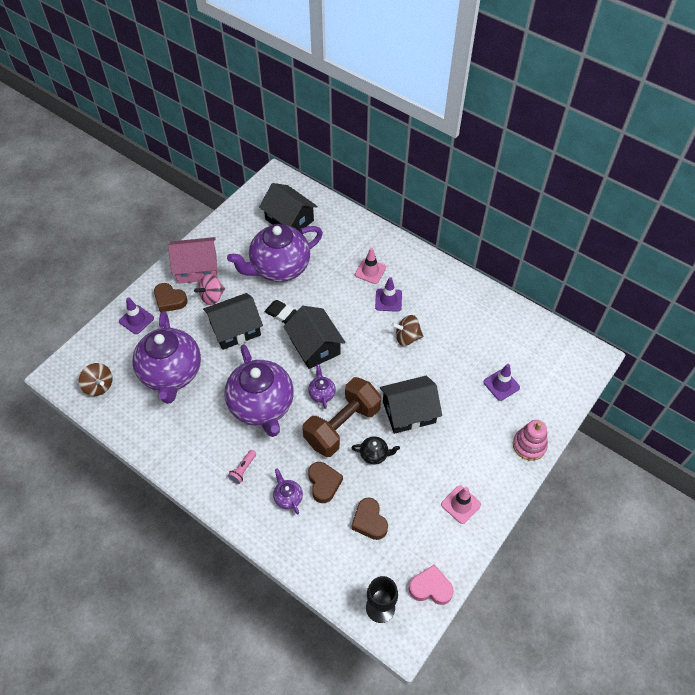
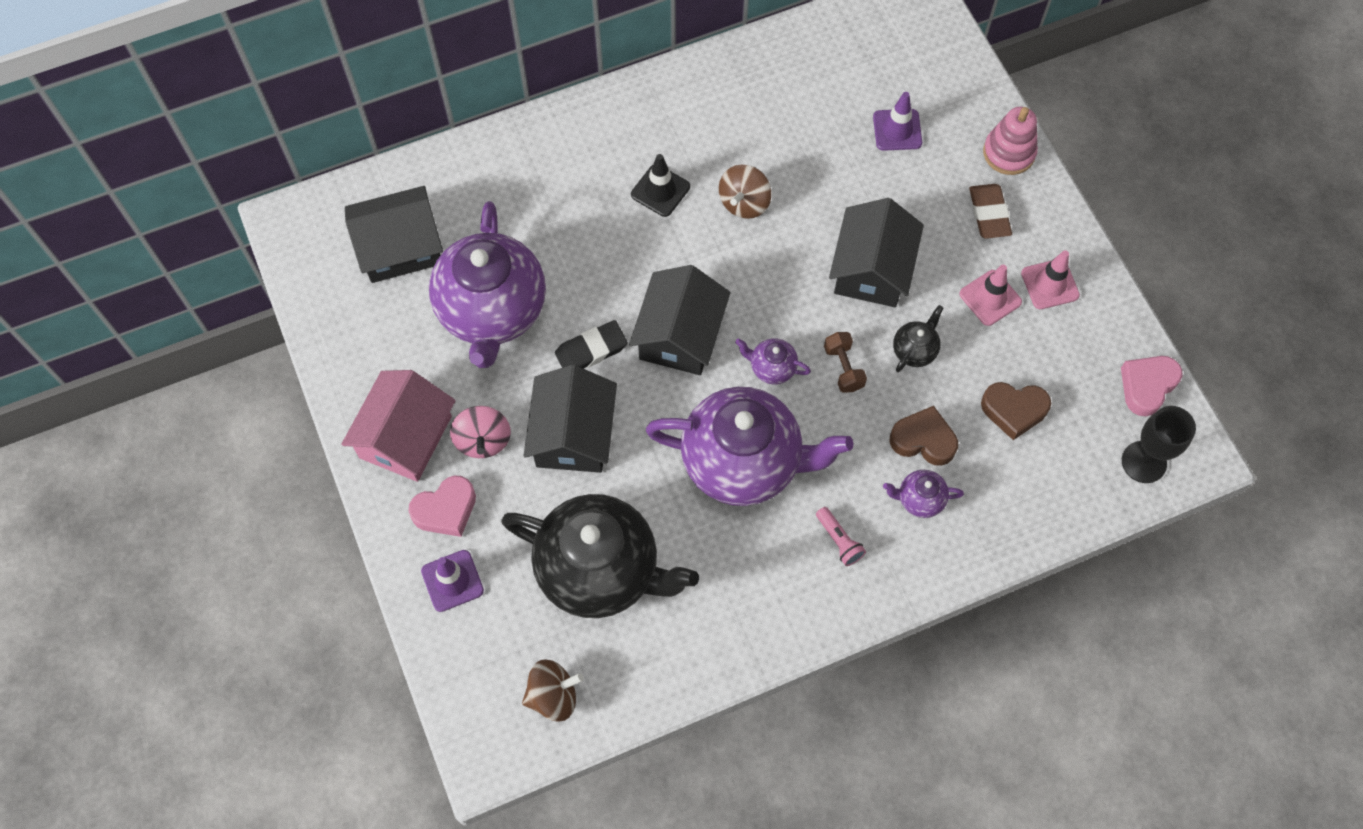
camera: 60 degrees left, 10 degrees up
(170, 300) = (446, 510): brown heart -> pink heart
(171, 374) = (600, 570): purple teapot -> black teapot
(315, 346) = (680, 335): black house -> black house turned 75 degrees counterclockwise
(342, 426) = (843, 368): brown dumbbell -> brown dumbbell, size x0.43
(370, 271) = (588, 186): pink traffic cone -> pink traffic cone (990, 298)
(388, 300) = (660, 190): purple traffic cone -> black traffic cone
(483, 453) = (989, 214): none -> brown eraser

